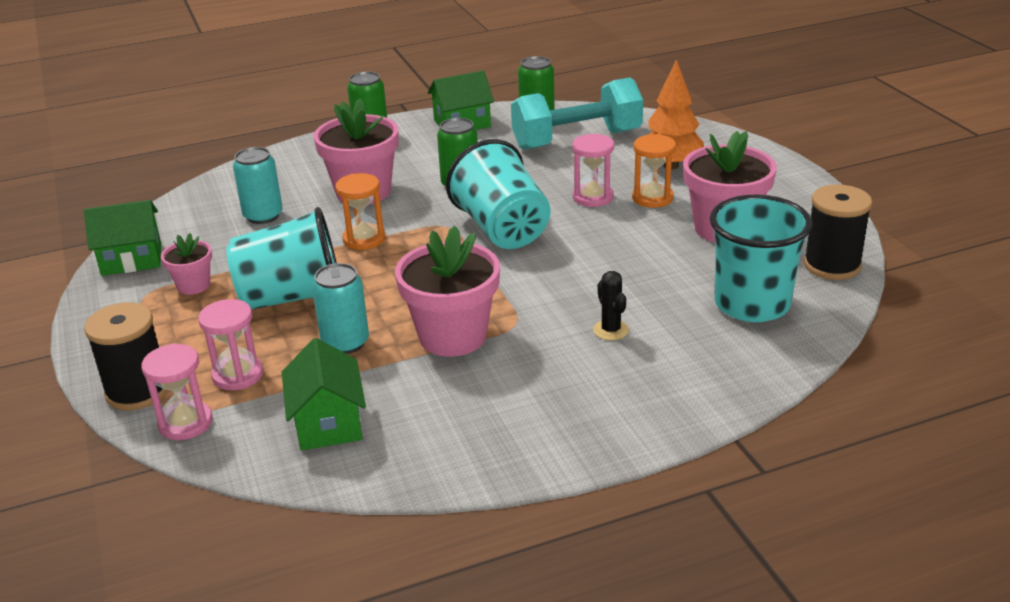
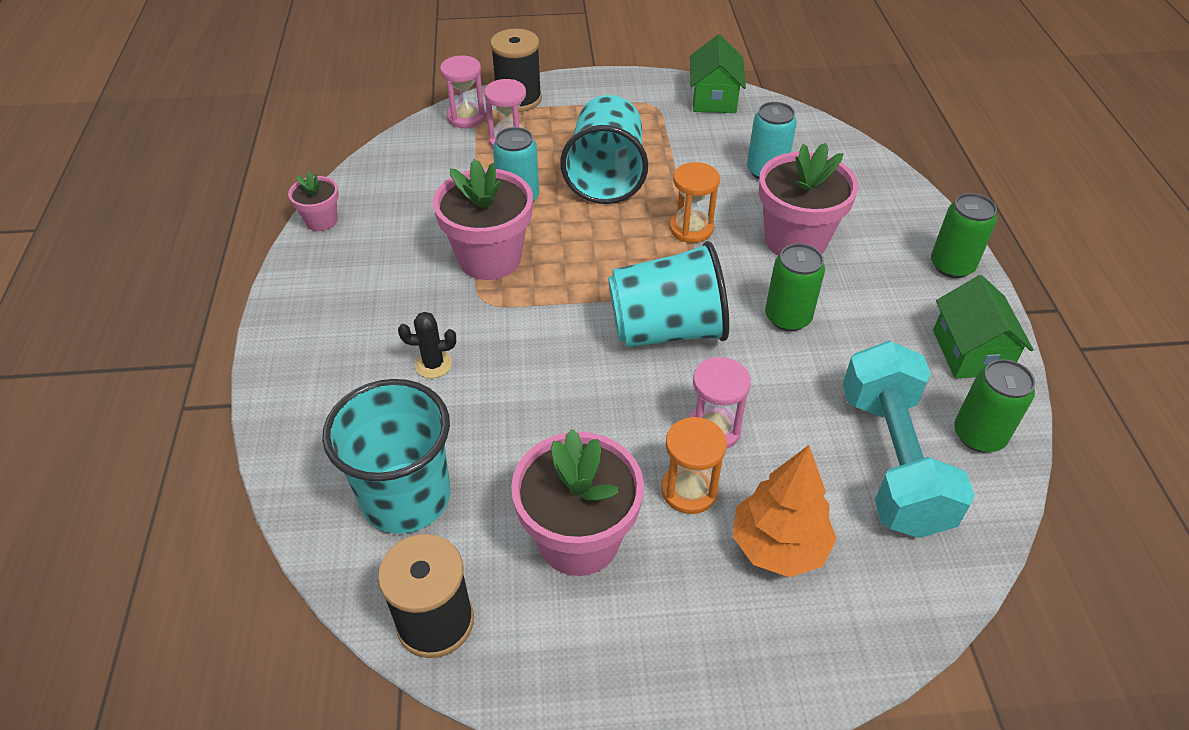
camera: 105 degrees right, 15 degrees up
(193, 285) = (653, 127): pink flower pot -> pink flower pot (321, 221)
(328, 423) = (420, 178): green house -> none

